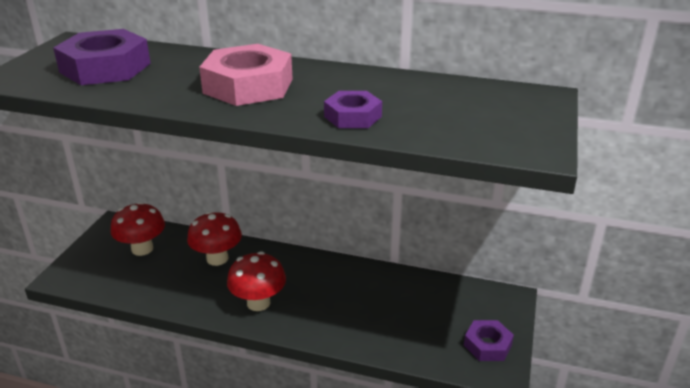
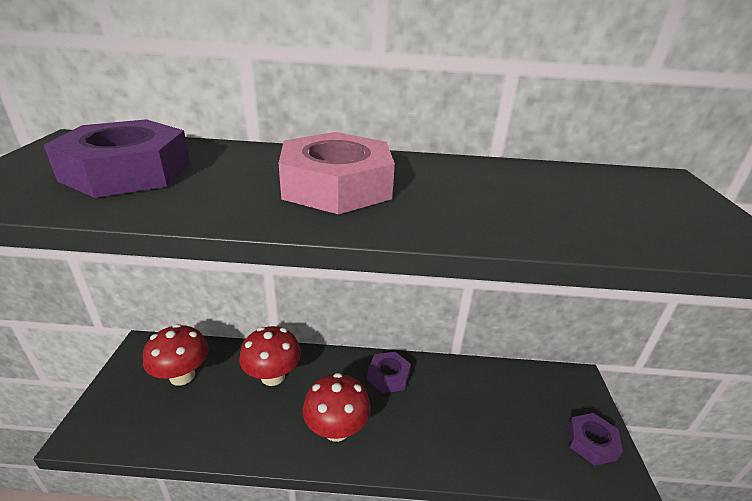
camera: 15 degrees left, 0 degrees up
(352, 116) = (500, 219): purple nut -> purple nut (388, 376)

